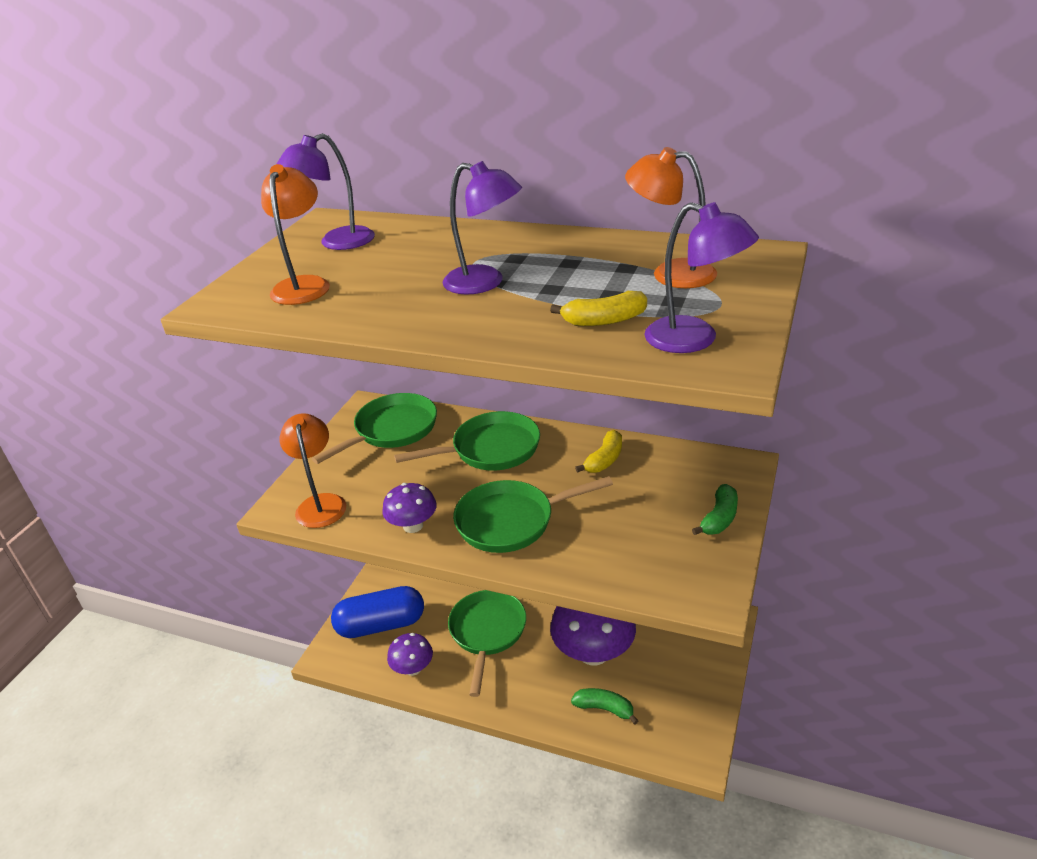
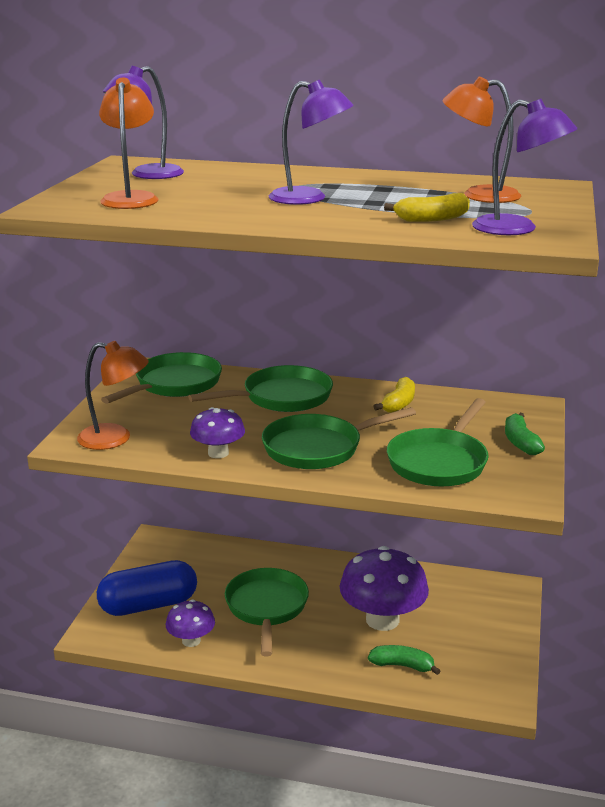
camera: 10 degrees left, 10 degrees down
(320, 503) = (115, 439): orange lamp -> orange lamp turned 120 degrees clockwise
(629, 544) = (439, 462): none -> green pan
(719, 518) = (520, 442): green banana -> green banana turned 150 degrees clockwise

